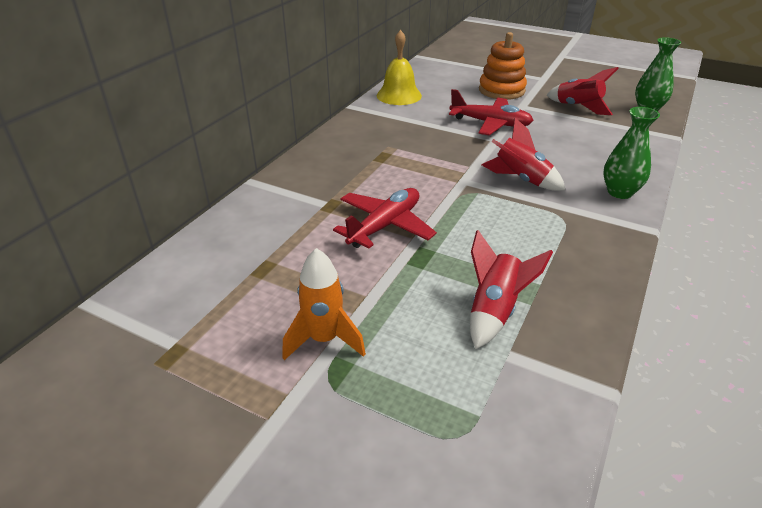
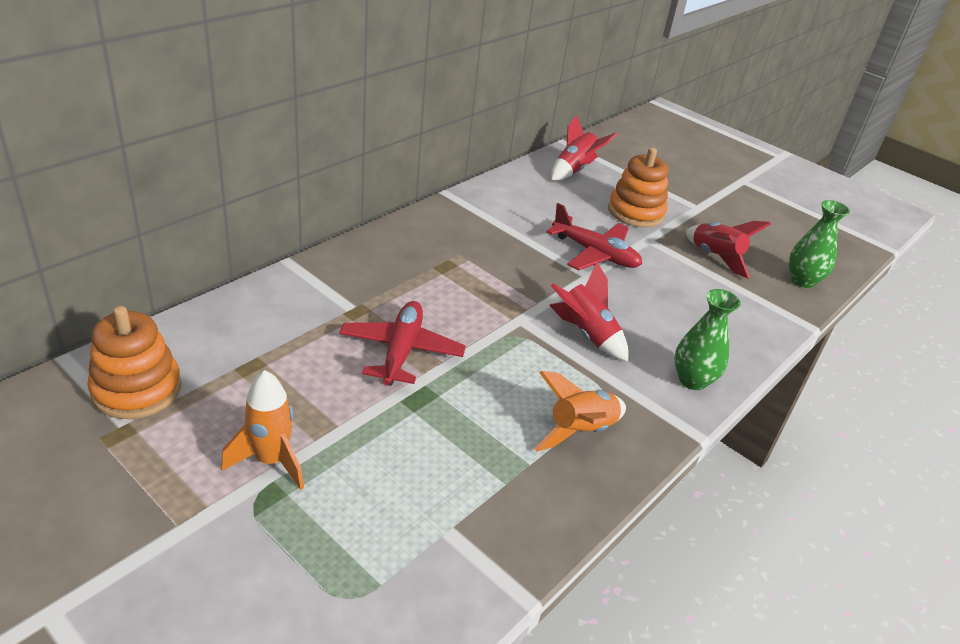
camera: 10 degrees right, 0 degrees up
(170, 313) = (137, 389): none -> orange stacking toy
(385, 226) = (401, 351): red plane -> red plane turned 45 degrees counterclockwise
(399, 95) = (508, 190): yellow bell -> none
(494, 311) = (462, 480): red rocket -> red rocket (574, 170)
(562, 249) = (580, 431): none -> orange rocket

